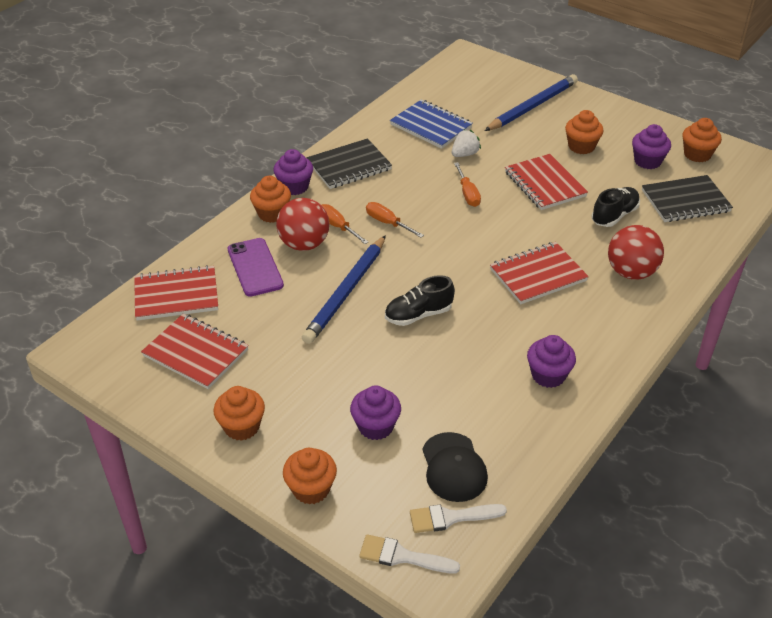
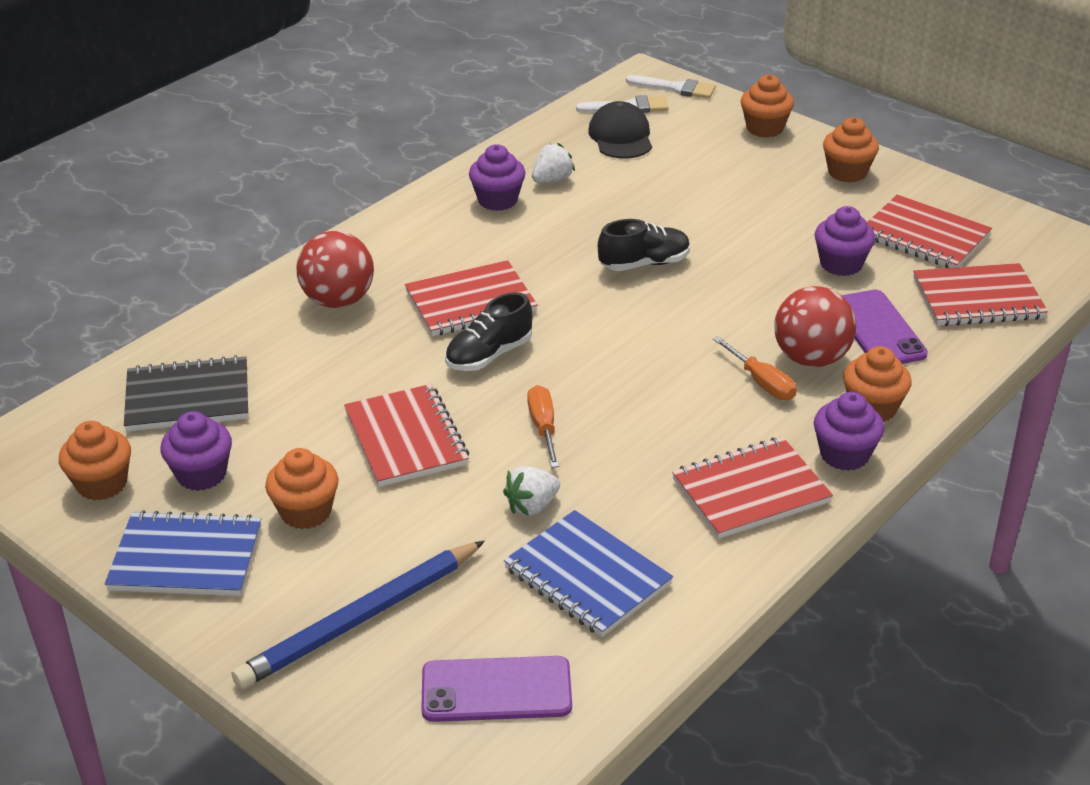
camera: 175 degrees left, 5 degrees down
(346, 292) = (741, 293): blue pencil -> none
(349, 166) = (750, 491): black notebook -> red notebook
(375, 426) = (700, 167): purple cupcake -> purple cupcake (841, 264)
(388, 223) = (681, 384): orange screwdriver -> none
(463, 86) = (496, 690): none -> purple phone
(507, 403) = (552, 180): none -> white strawberry
(614, 215) = (317, 380): black shoe -> black shoe (489, 355)
(628, 125) = (186, 558): none -> blue notebook

